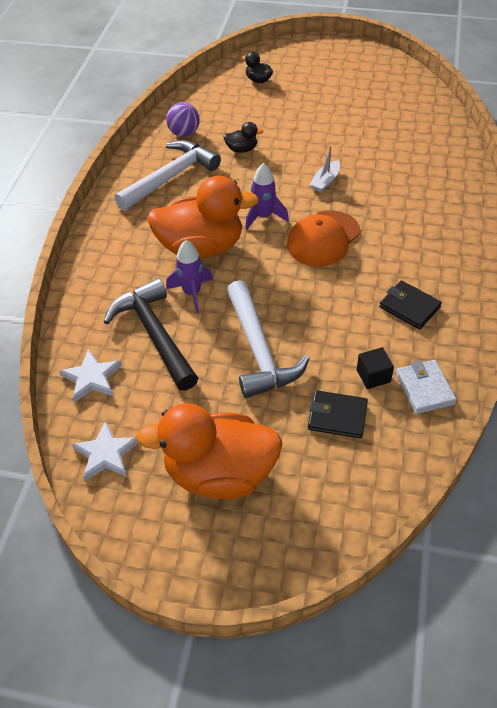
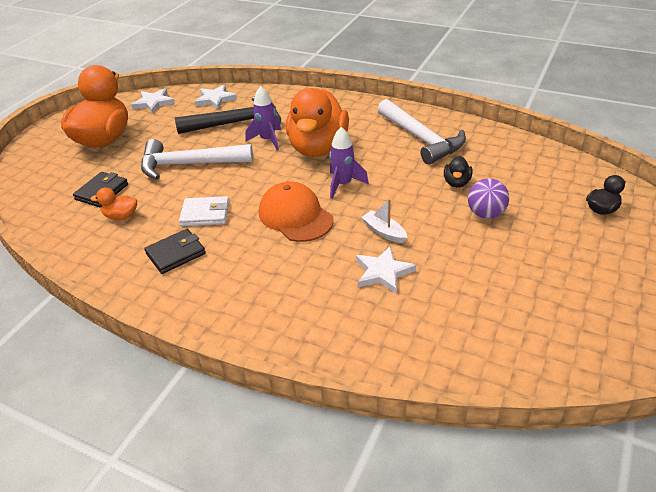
camera: 105 degrees right, 10 degrees down
(184, 133) = (492, 150): purple ball -> purple ball (485, 214)
(373, 376) = (121, 216): black cube -> orange duck
(374, 175) = (383, 272): none -> white star
(424, 389) = (86, 242): white wallet -> white wallet (205, 214)

